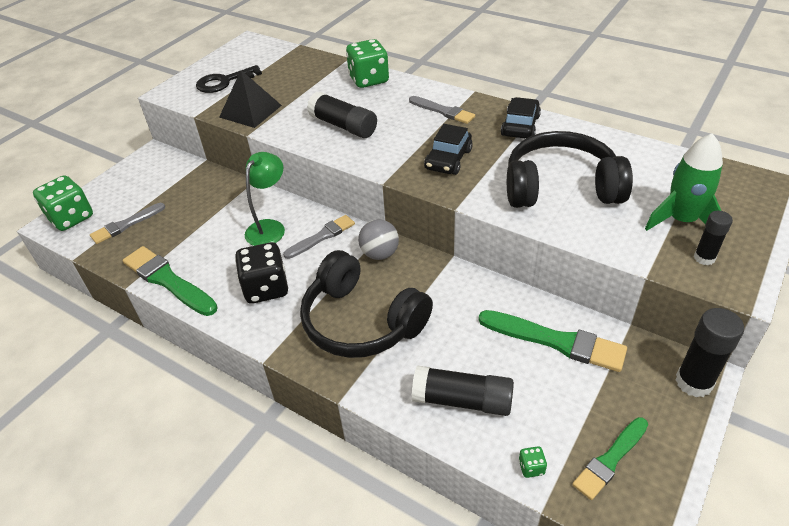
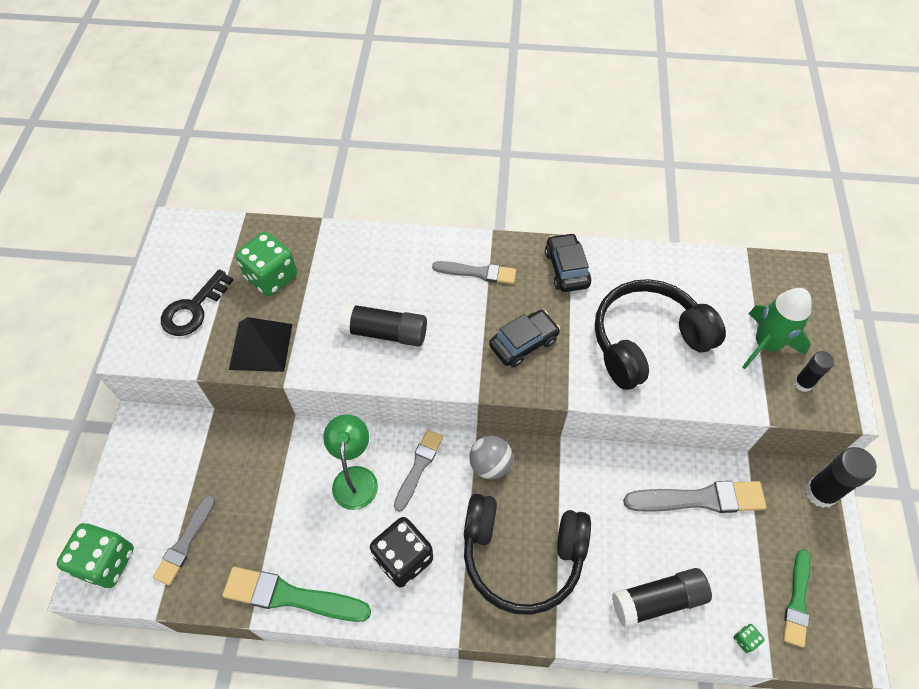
camera: 30 degrees left, 15 degrees up
(369, 80) = (368, 249): green dice -> green dice (271, 277)
(448, 159) = (523, 343): black car -> black car turned 120 degrees counterclockwise
(555, 341) = (699, 499): green brush -> grey brush

